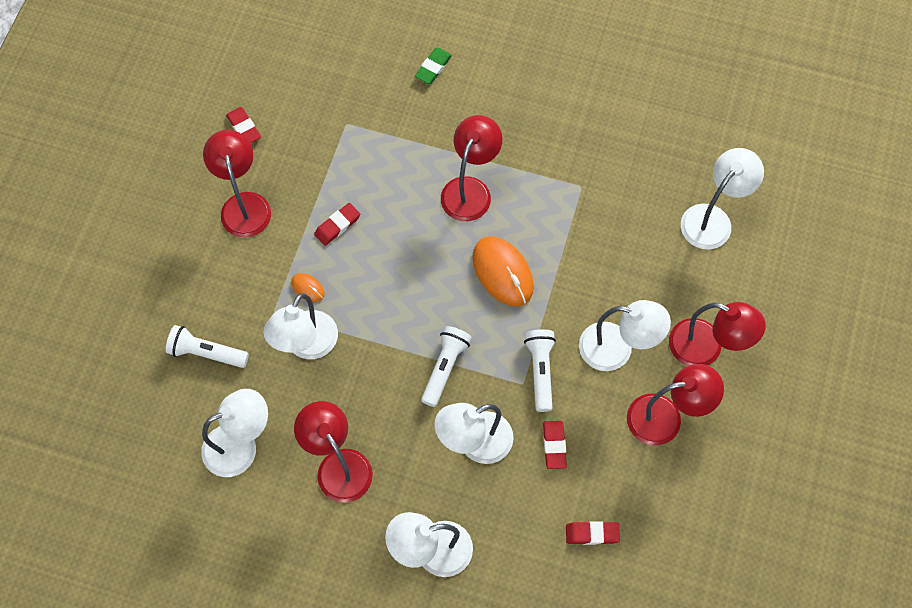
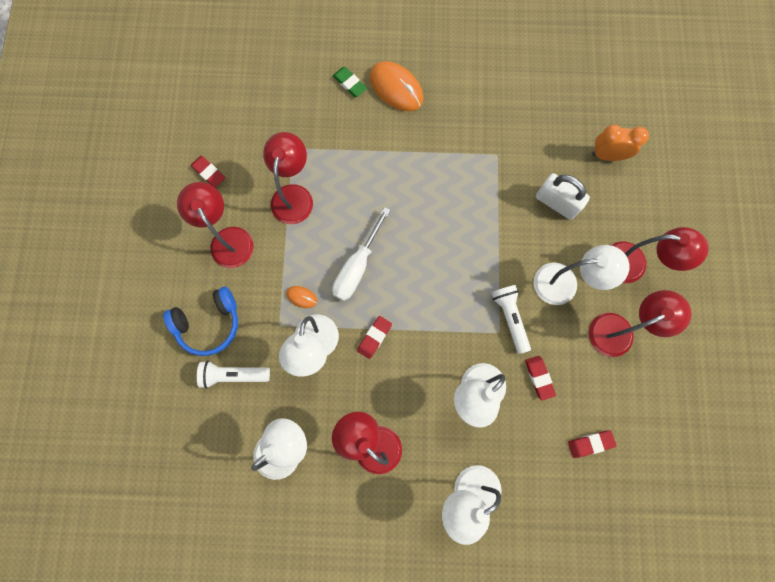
camera: 15 degrees left, 10 degrees up
(195, 291) = (209, 324): none -> blue headphones
(337, 225) = (310, 237): red eraser -> red eraser (374, 337)
(381, 271) = (357, 266): none -> white screwdriver
(433, 68) = (349, 84): green eraser -> green eraser turned 60 degrees counterclockwise
(445, 368) = (433, 336): white flashlight -> none
(470, 189) = (409, 179): red lamp -> red lamp (294, 195)
(502, 272) = (456, 242): orange mouse -> orange mouse (396, 88)
(635, 257) = (556, 203): none -> white padlock
(712, 219) = (607, 155): white lamp -> orange clock

